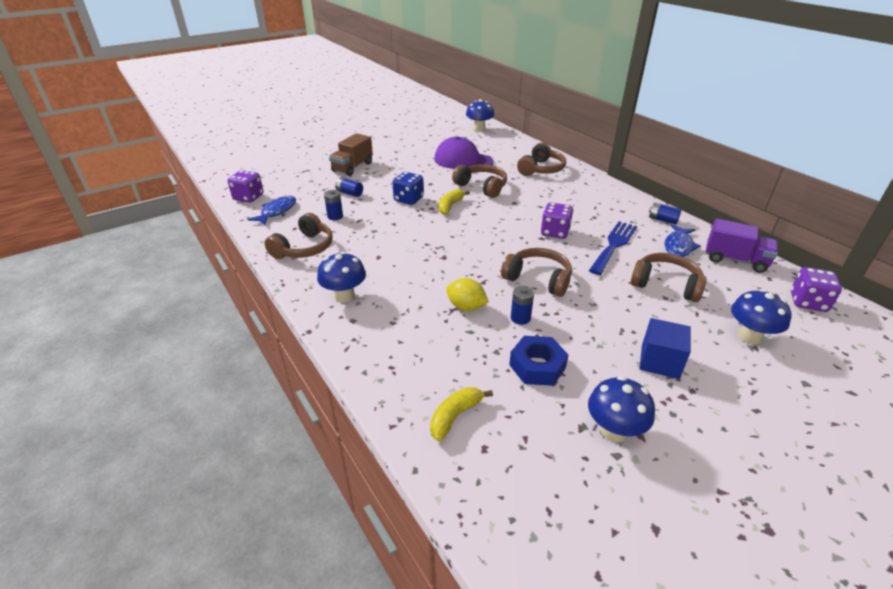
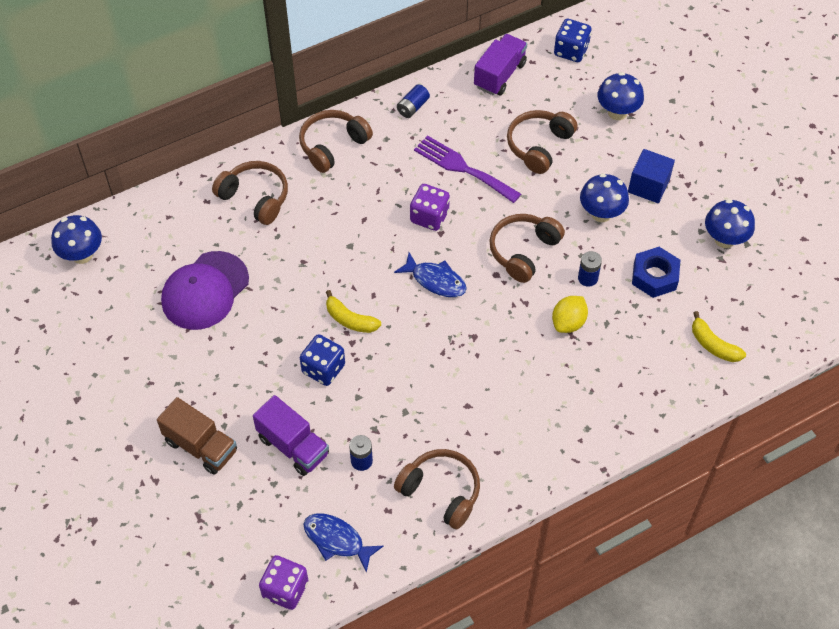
camera: 85 degrees left, 20 degrees up
(344, 296) = (545, 438): blue mushroom -> blue mushroom (601, 213)
(349, 193) = (293, 446): blue battery -> purple truck
(482, 187) = (299, 276): brown headphones -> brown headphones (332, 145)
(614, 245) = (463, 168): blue fork -> purple fork
(678, 246) = (469, 112): blue fish -> blue fish (435, 280)
(808, 302) = (571, 51): purple dice -> blue dice

